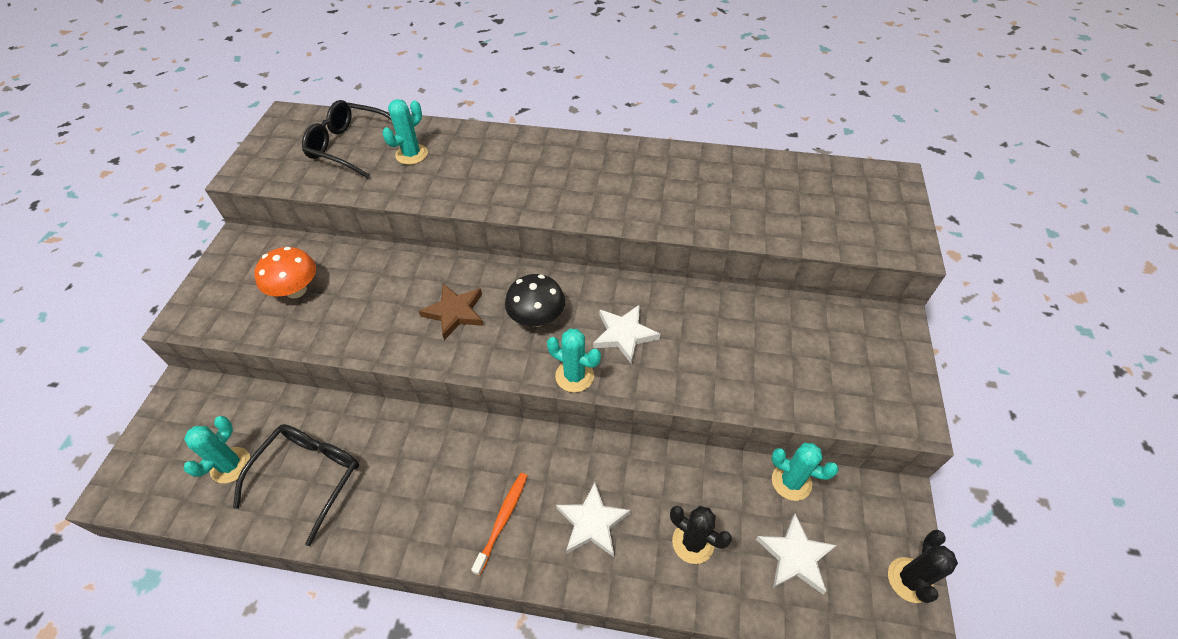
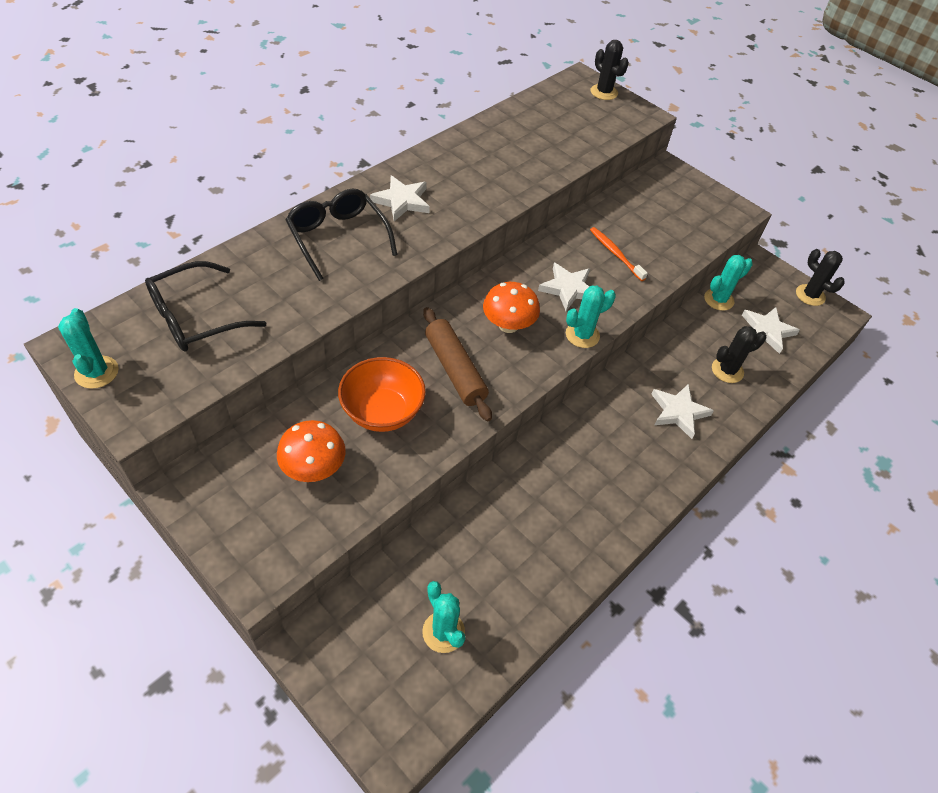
camera: 60 degrees left, 0 degrees up
(309, 476) = (505, 572): black glasses -> black glasses (338, 238)
(376, 295) = (382, 412): none -> orange bowl
(411, 154) = (264, 282): turquoise cactus -> turquoise cactus (96, 372)
(455, 312) = (455, 370): brown star -> brown rolling pin
(502, 520) = (641, 461): orange toothbrush -> orange toothbrush (615, 254)
(537, 318) = (508, 325): black mushroom -> orange mushroom
(573, 167) = (402, 201): none -> white star
(897, 202) = (604, 92): none -> black cactus

